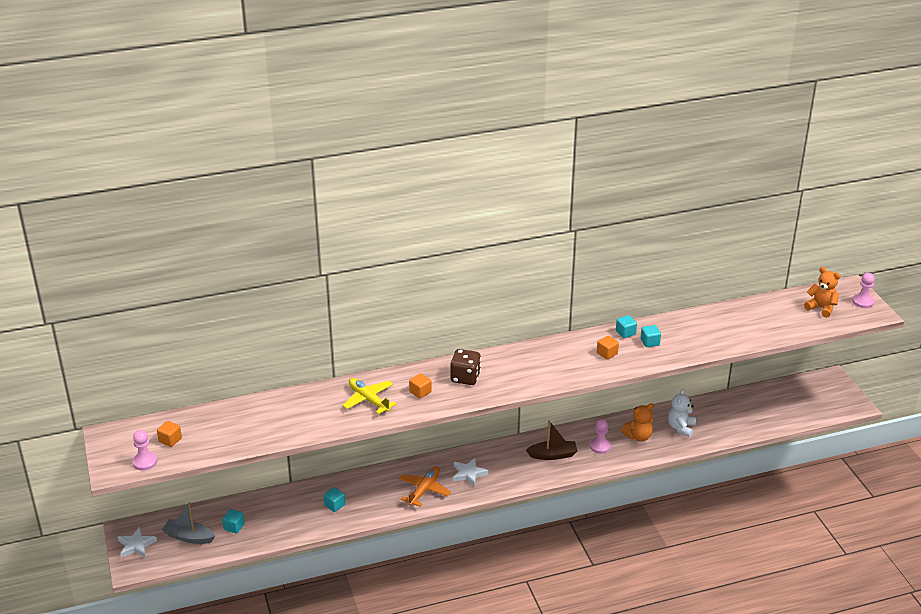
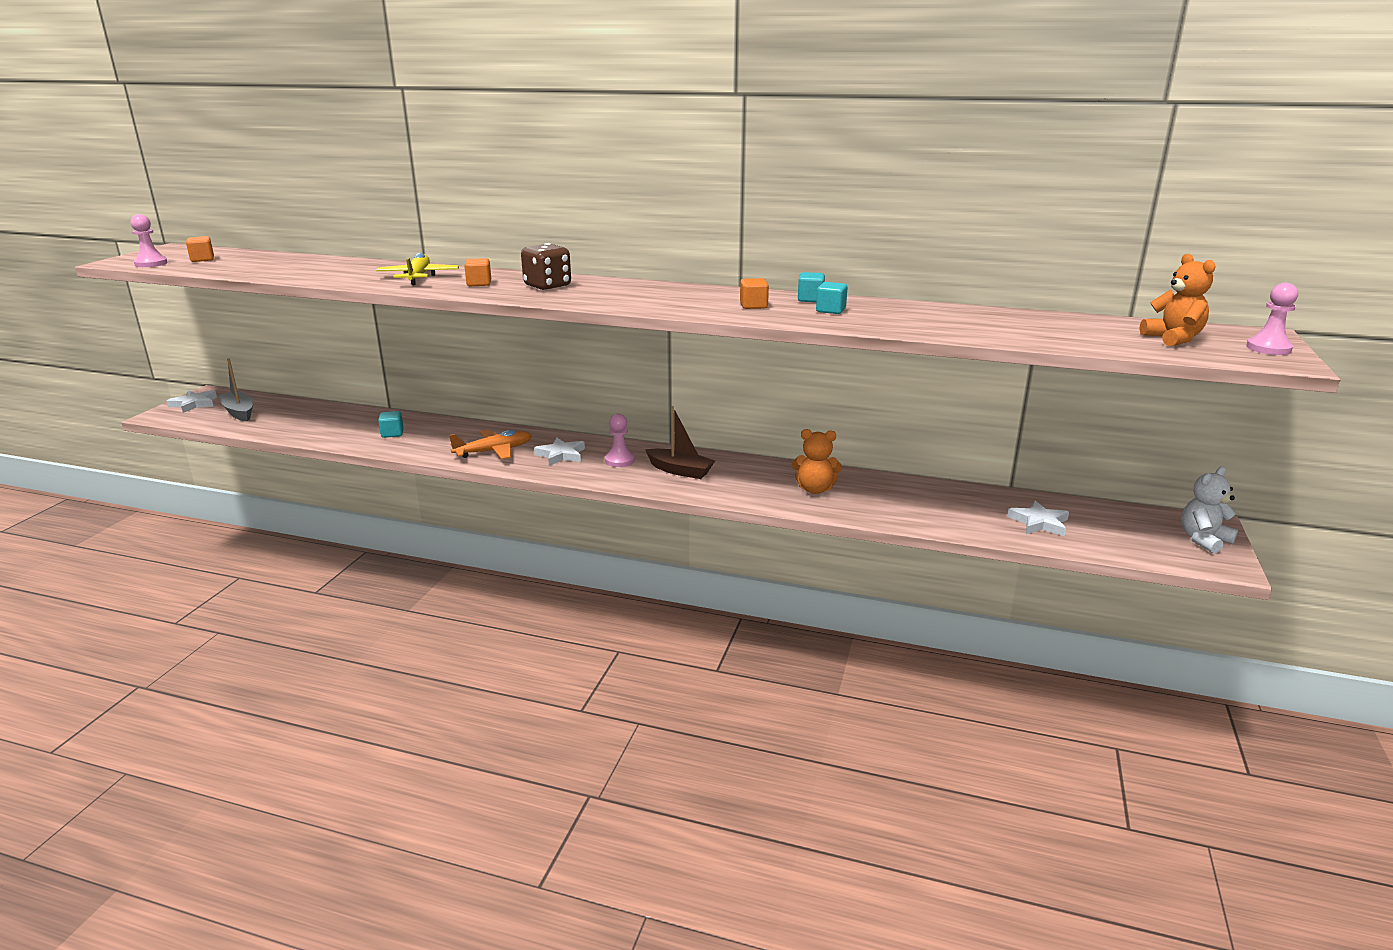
camera: 35 degrees right, 10 degrees down
(234, 527) = (284, 418): turquoise cube -> none
(600, 446) = (750, 482): pink pawn -> pink pawn (619, 460)
(681, 428) = (887, 499): white teddy bear -> white teddy bear (1203, 540)
(762, 412) = (1039, 522): none -> white star

